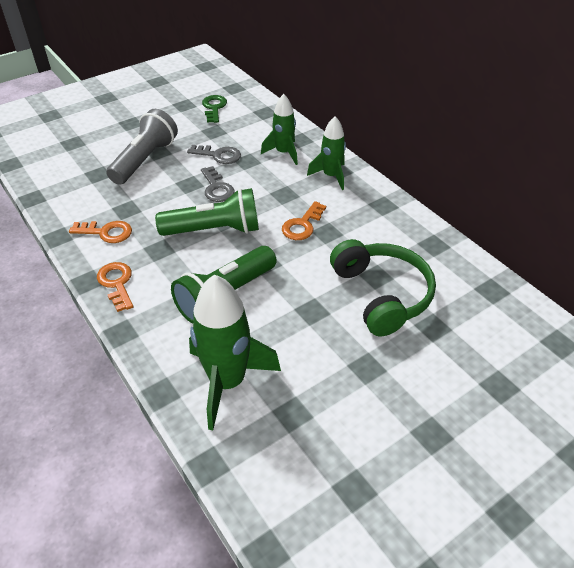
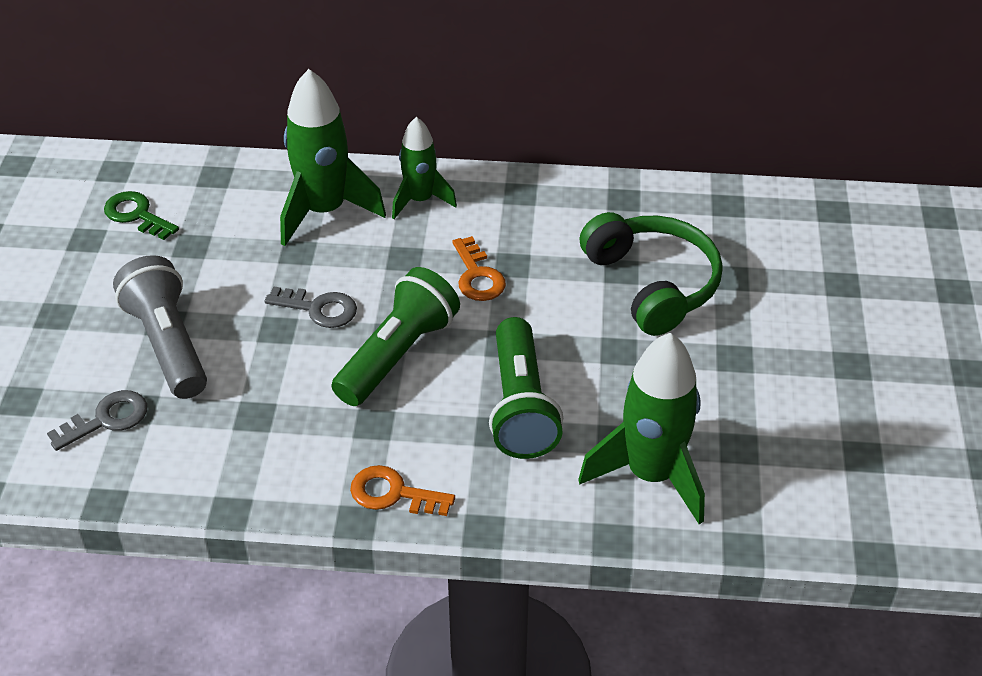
camera: 50 degrees left, 0 degrees up
(106, 232) = (281, 458): orange key -> none
(219, 155) = (252, 270): grey key -> grey key (107, 419)
(283, 153) = (324, 211): green rocket -> green rocket, size x1.64
(381, 294) = (652, 284): green headphones -> green headphones turned 45 degrees clockwise

